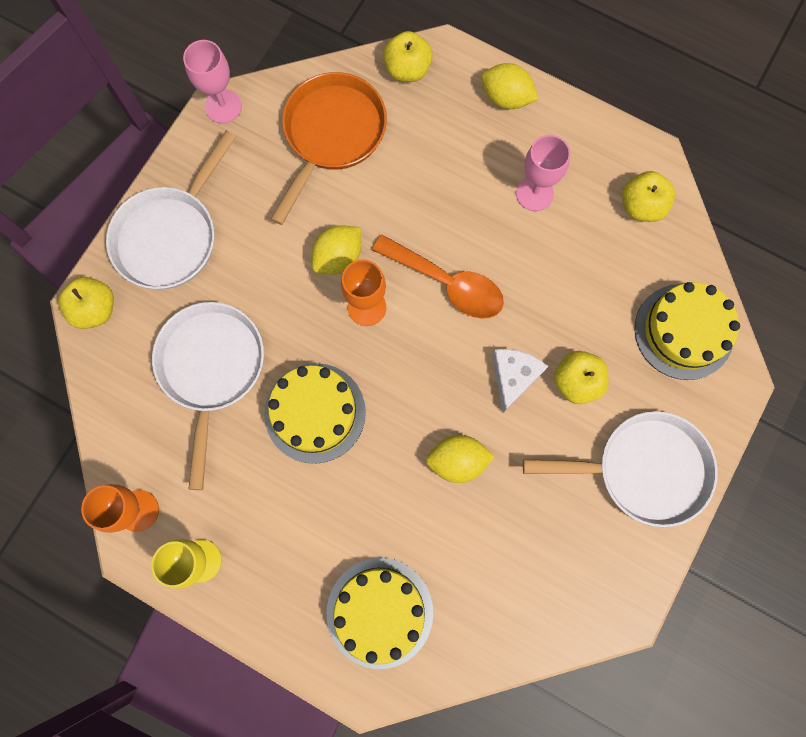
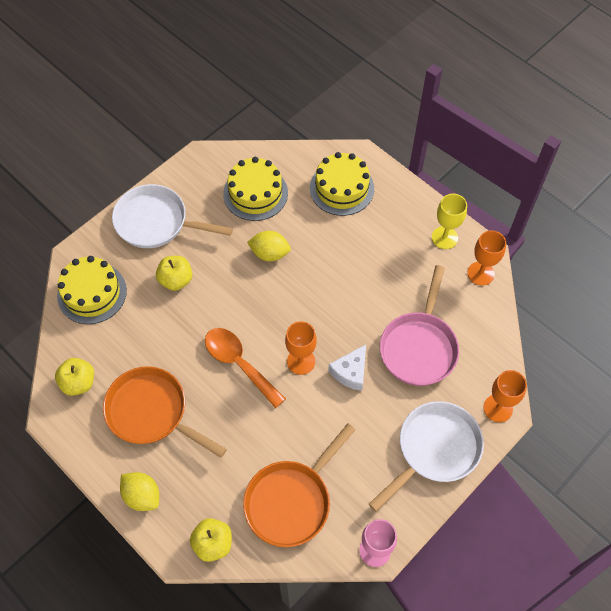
camera: 165 degrees left, 15 degrees down
(95, 309) = (498, 408): yellow apple -> orange goblet
(211, 369) = (419, 347): white pan -> pink pan
(315, 413) = (354, 303): yellow cake -> yellow cake (255, 193)
(338, 257) = (312, 401): yellow lemon -> none
(513, 377) = (216, 293): white cheese -> white cheese (350, 372)
(534, 193) = (152, 412): pink goblet -> orange pan

